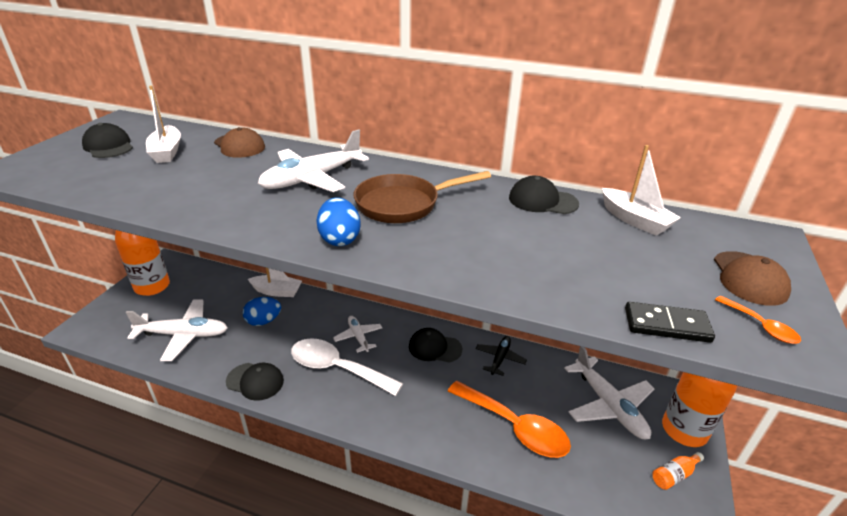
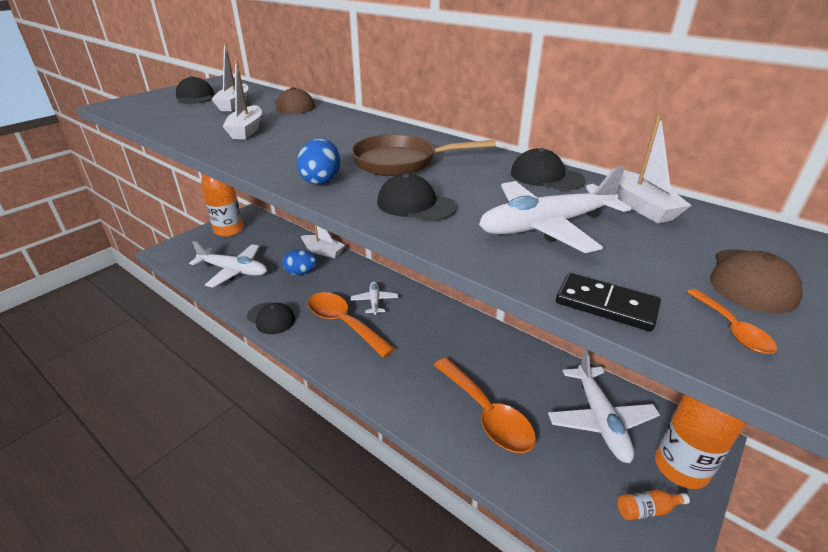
camera: 20 degrees right, 0 degrees up
(209, 186) = (246, 130): none -> white boat
(312, 179) = (335, 134): white plane -> white plane (546, 226)
(337, 368) = (343, 323): white spoon -> orange spoon
(434, 347) = (440, 325): black cap -> black cap (415, 204)
(500, 358) = (501, 348): black plane -> none

